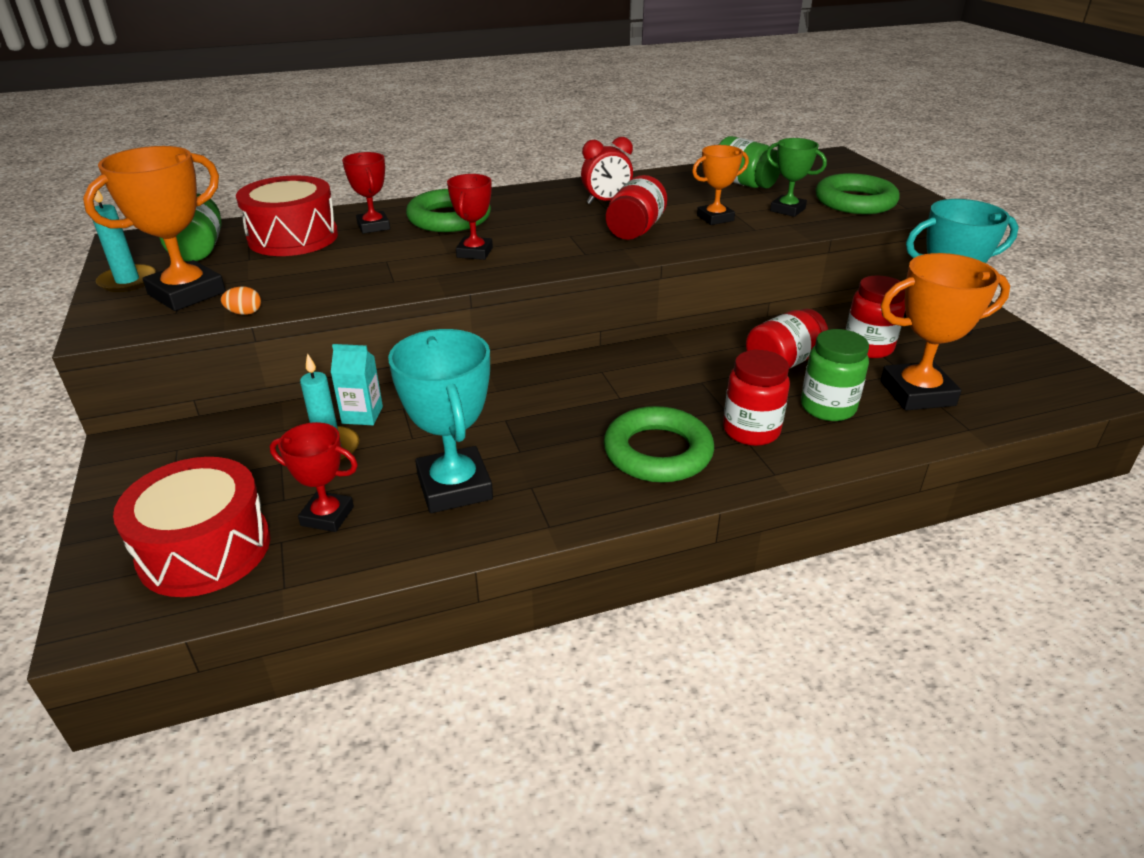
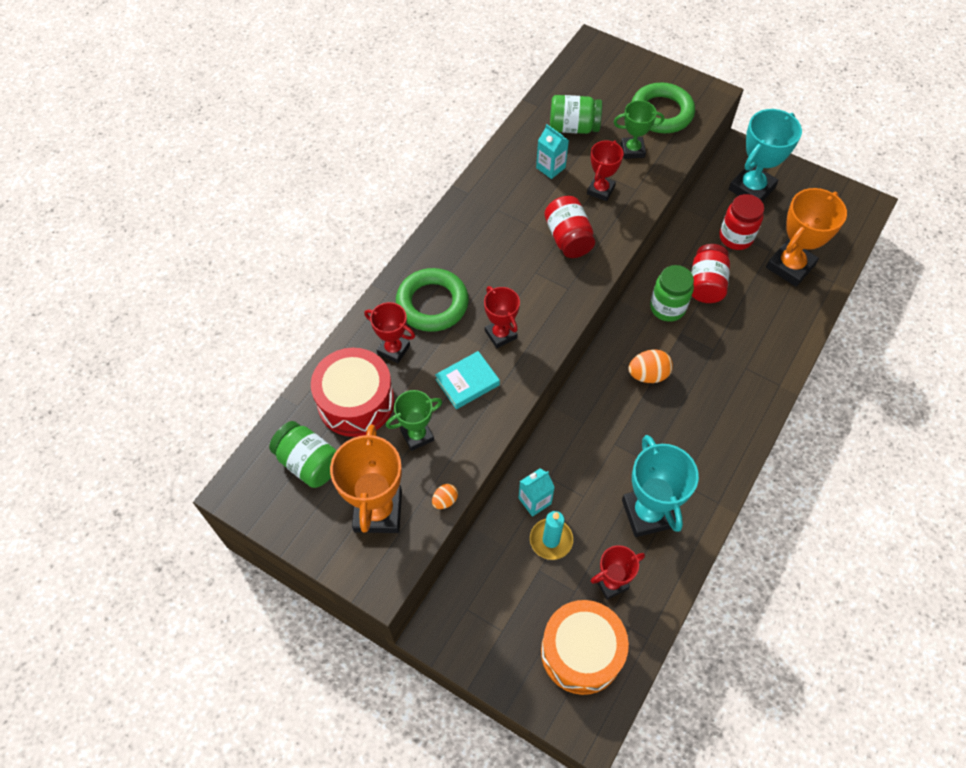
camera: 40 degrees left, 25 degrees up
(127, 281) = (315, 530): turquoise candle -> none
(205, 549) = (581, 652): red drum -> orange drum
(299, 271) = (417, 435): none -> green trophy
(396, 264) = (467, 382): none -> turquoise book
(454, 487) = (647, 513): turquoise trophy -> turquoise trophy turned 45 degrees clockwise
(606, 202) = (511, 211): red clock -> none
(618, 392) = (648, 375): none -> orange egg
(658, 452) = (714, 410): green ring -> none
(684, 194) = (550, 168): none -> turquoise carton
(715, 218) = (600, 190): orange trophy -> red trophy
(751, 431) = (741, 358): red jar -> none
(827, 407) = (760, 311): green jar -> green jar (667, 307)

